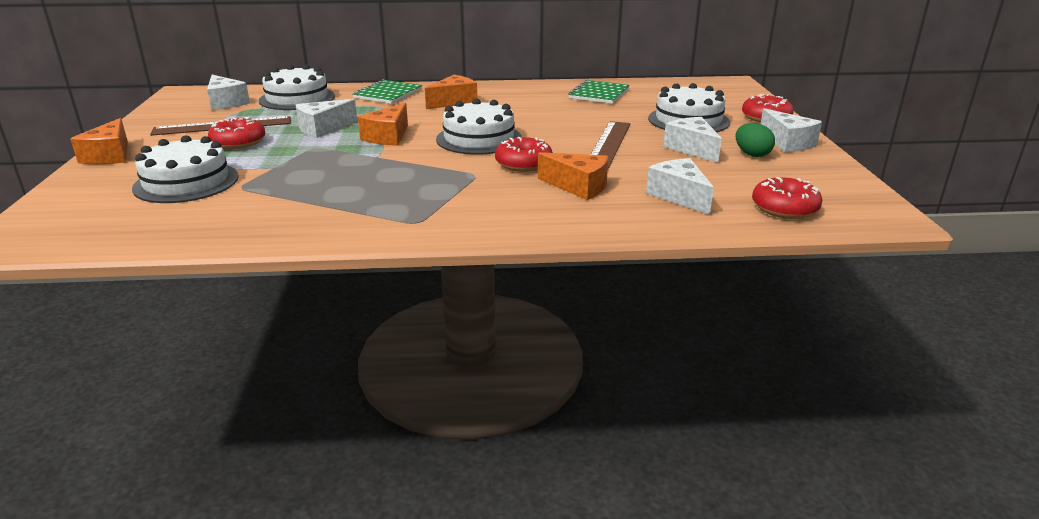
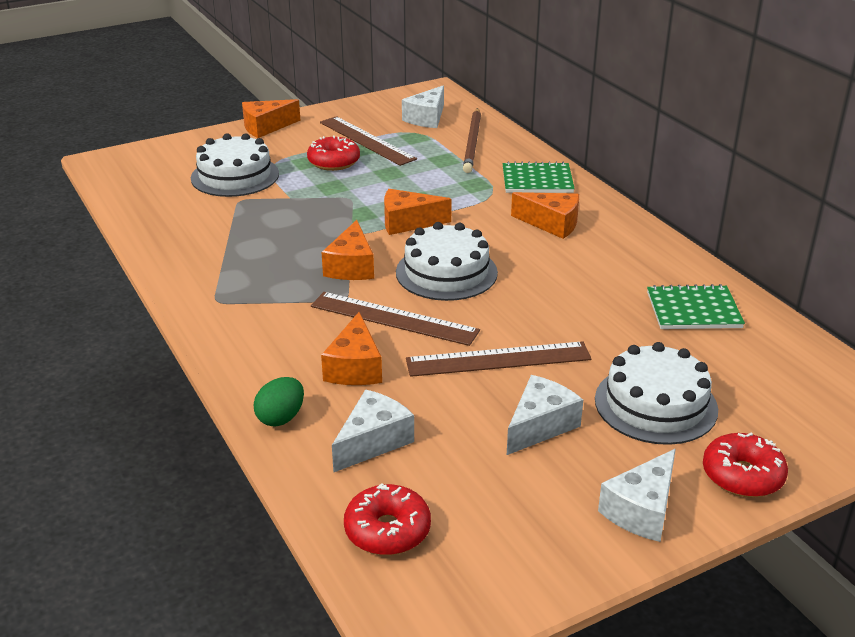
camera: 65 degrees right, 5 degrees up
(297, 98) = (472, 143): white cake -> brown pencil
(323, 128) = (401, 184): white cheese -> none
(428, 164) = (351, 266): none -> orange cheese
(523, 164) = (394, 318): red donut -> brown ruler
(752, 154) = (562, 481): green egg -> green egg (281, 418)

